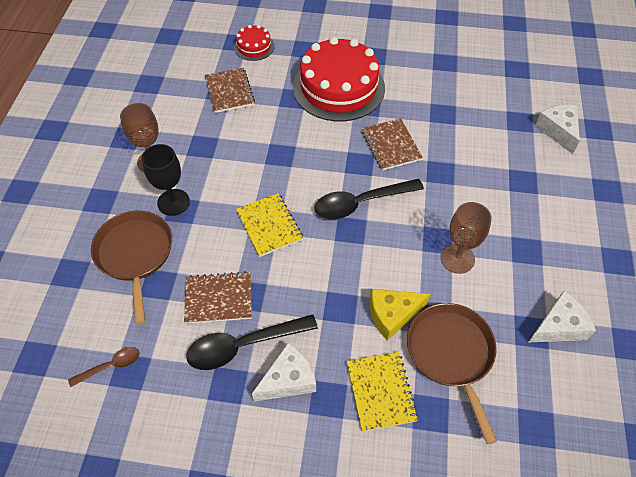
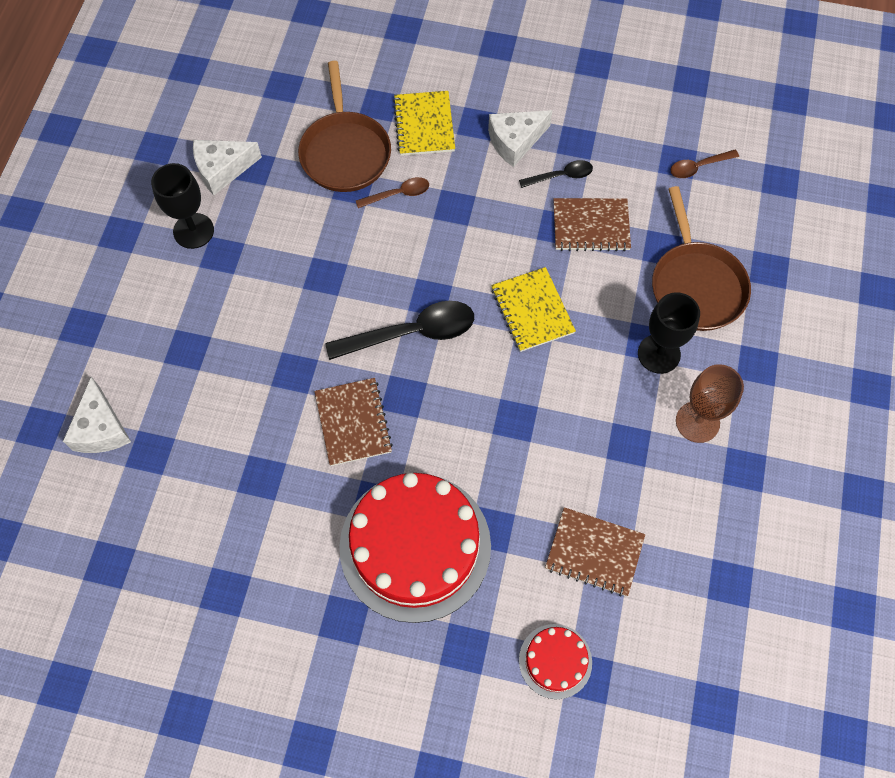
camera: 175 degrees left, 10 degrees up
(229, 91) = (594, 552): brown notebook -> brown notebook turned 60 degrees counterclockwise
(244, 345) = (561, 176): black spoon -> black spoon, size x0.53
(392, 315) = (398, 194): yellow cheese -> brown spoon
(457, 258) = (308, 251): brown goblet -> none
(558, 268) = (193, 231): none -> black goblet

